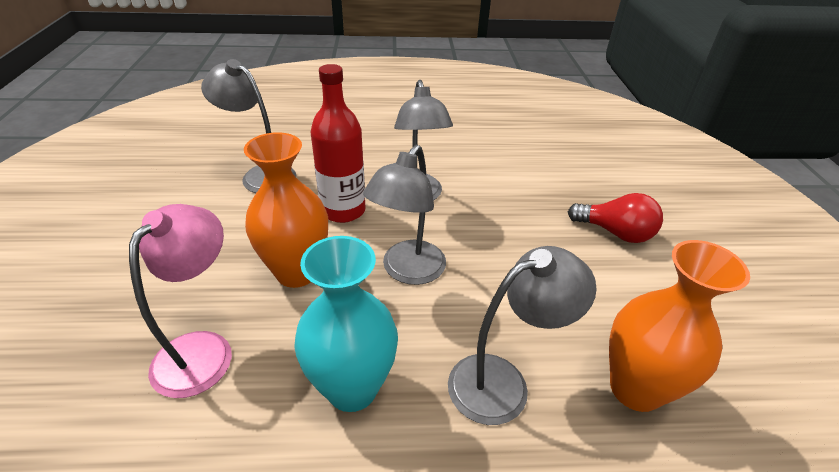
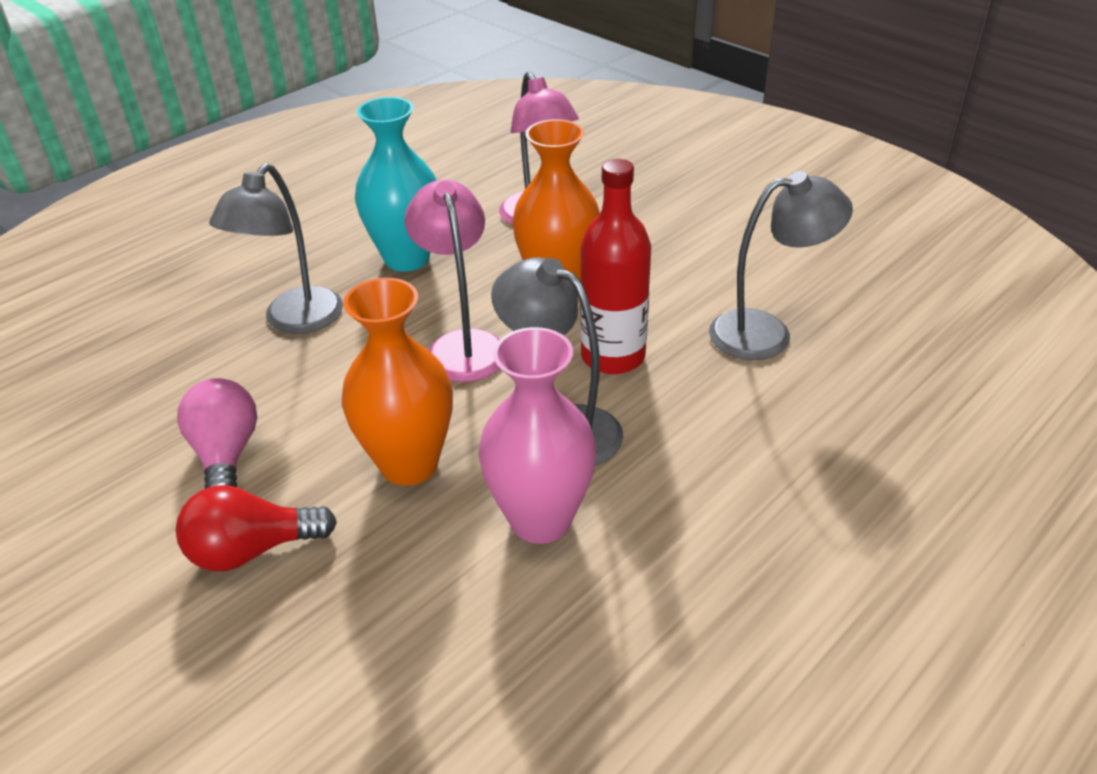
camera: 140 degrees right, 0 degrees up
(407, 271) = (462, 345): grey lamp -> pink lamp
(472, 172) = (540, 519): none -> pink vase
(611, 292) = (226, 455): none -> pink light bulb
(635, 389) = (172, 378): orange vase -> orange vase (409, 464)

